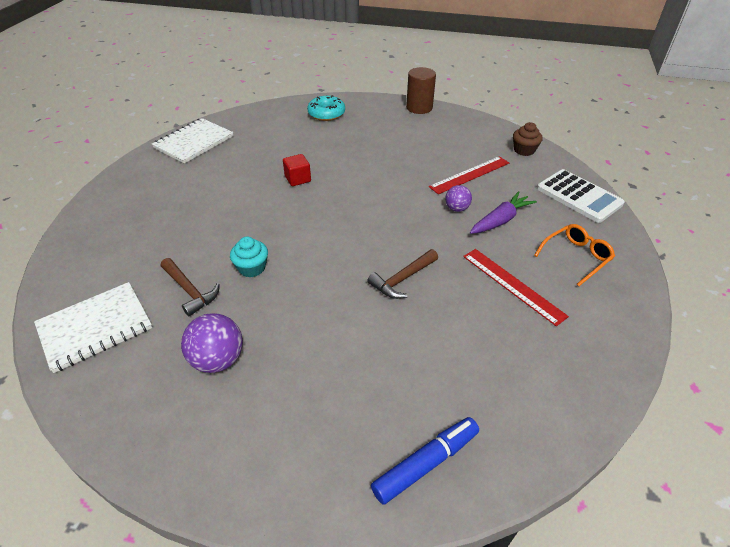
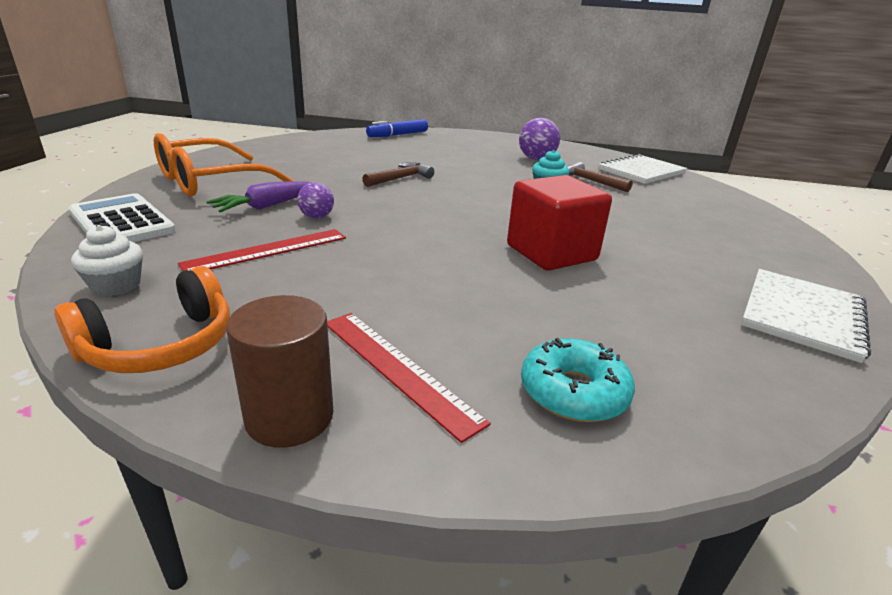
camera: 175 degrees right, 15 degrees down
(298, 179) = (551, 253): red cube -> red cube, size x2.01
(477, 126) = (161, 345): none -> orange headphones
(512, 285) = (296, 172): red ruler -> red ruler (397, 368)
(524, 150) = (116, 285): brown cupcake -> white cupcake
(576, 257) = (210, 182): orange glasses -> orange glasses, size x1.79

